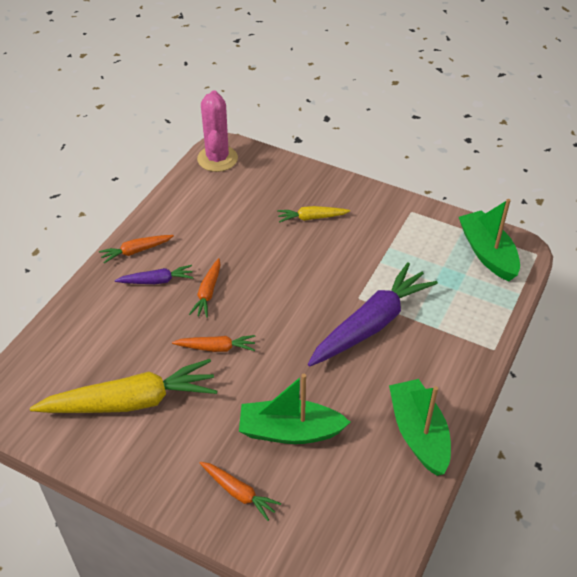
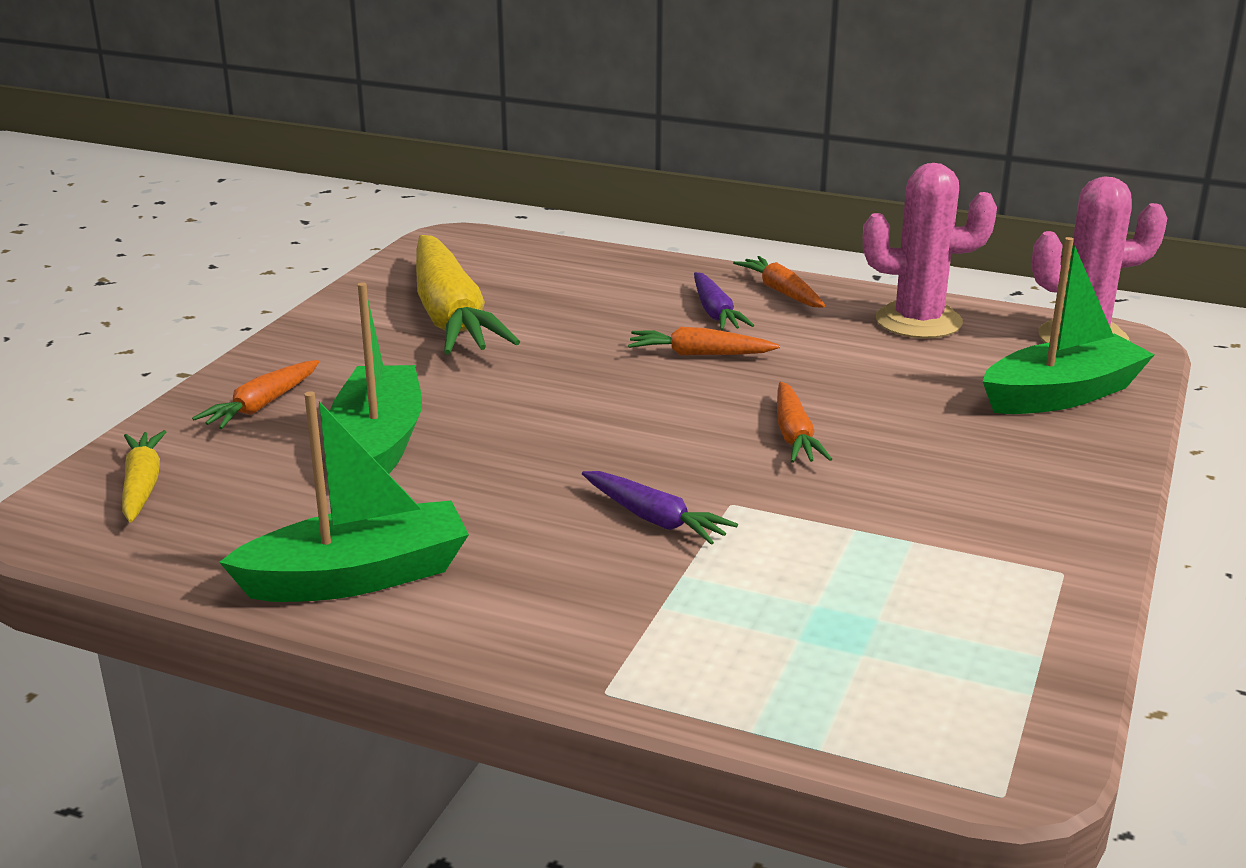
camera: 85 degrees right, 20 degrees down
(186, 207) = (918, 321): none -> pink cactus
(216, 348) = (568, 369): orange carrot -> orange carrot (794, 435)
(312, 218) = (959, 443): yellow carrot -> yellow carrot (142, 486)
(371, 324) = (654, 519): purple carrot -> purple carrot, size x0.48
(487, 253) = (960, 694): green boat -> green boat (1062, 395)

